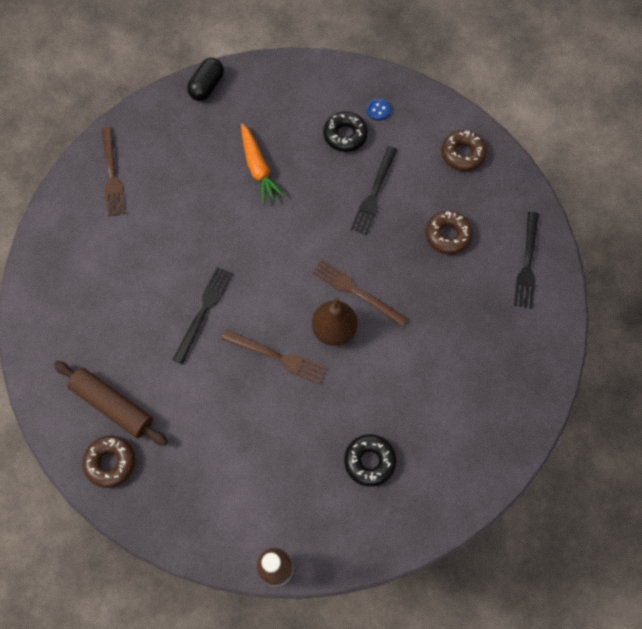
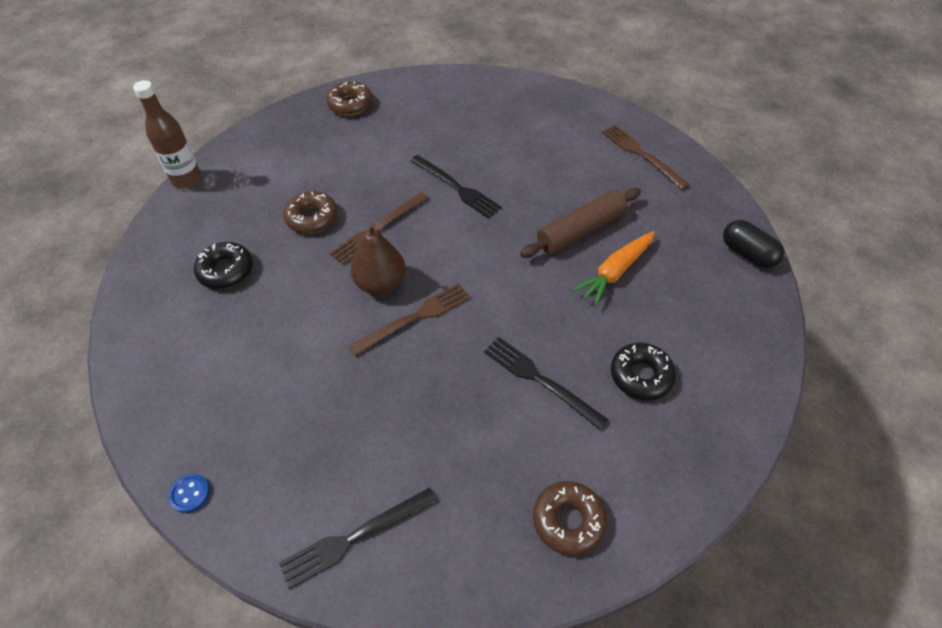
camera: 110 degrees right, 15 degrees down
(112, 174) = (642, 155): brown fork -> brown fork turned 45 degrees clockwise
(113, 405) = (398, 114): brown rolling pin -> brown rolling pin (580, 231)
(258, 168) = (615, 272): orange carrot -> orange carrot turned 45 degrees counterclockwise
(378, 110) = (675, 430): blue button -> blue button (190, 494)
(447, 235) = (444, 446): brown donut -> brown donut (312, 218)
(527, 263) = (355, 537): black fork -> black fork turned 60 degrees counterclockwise

